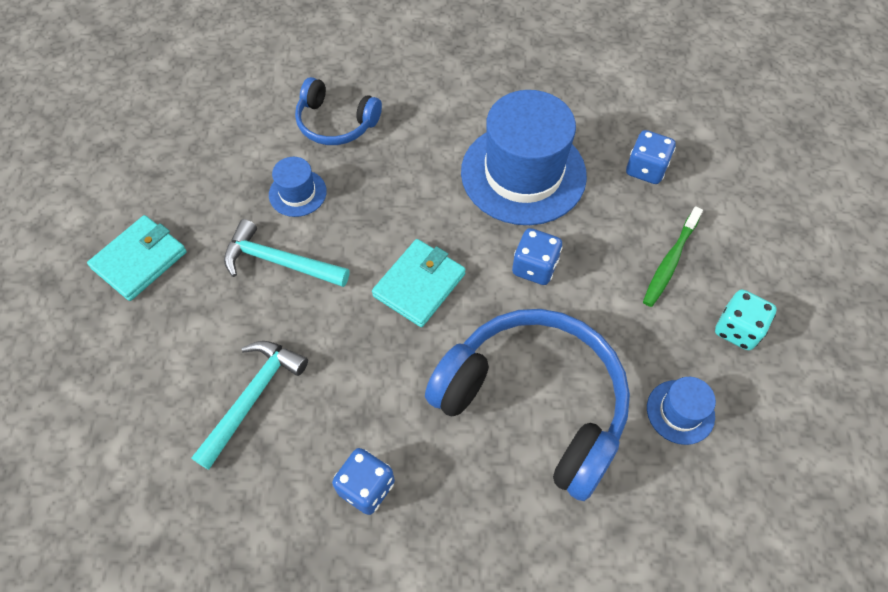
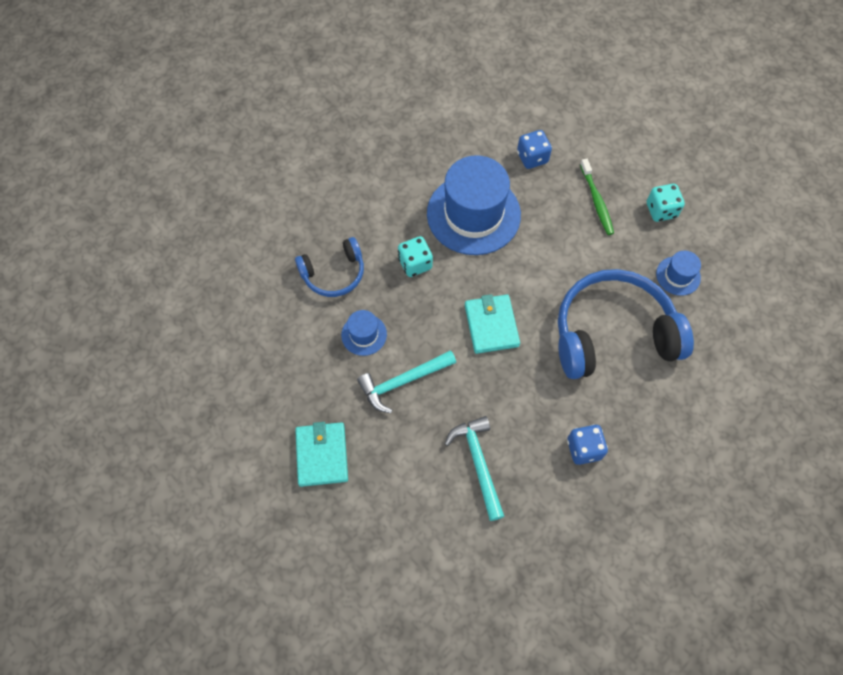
camera: 45 degrees left, 5 degrees up
(415, 172) = (415, 264): none -> turquoise dice
(534, 267) = (537, 263): blue dice -> none

